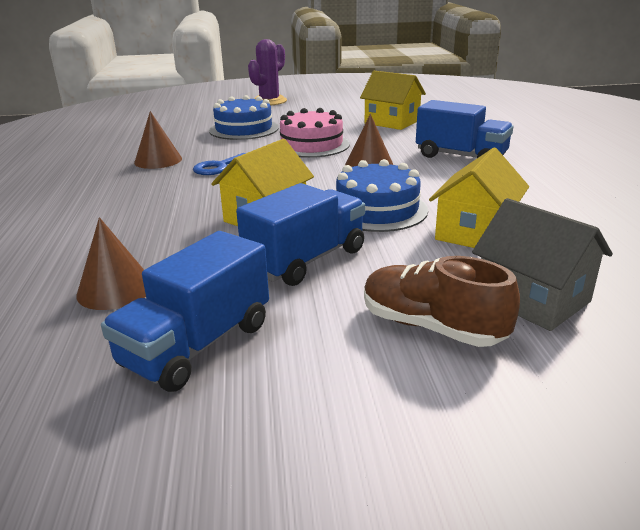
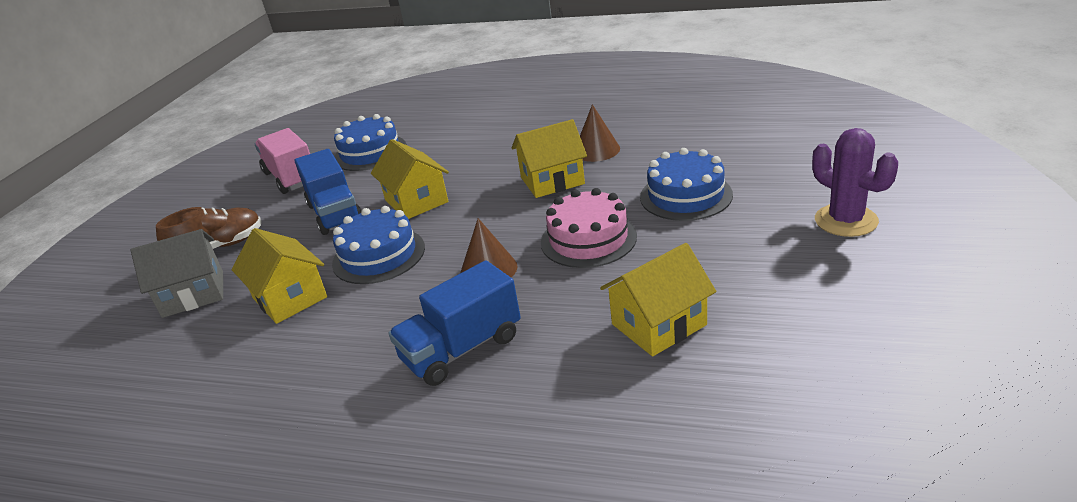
camera: 115 degrees right, 5 degrees up
(115, 289) = (370, 152): brown cone -> blue cake
(197, 345) = (291, 177): blue truck -> pink truck
(219, 167) = (552, 181): blue key -> yellow house

